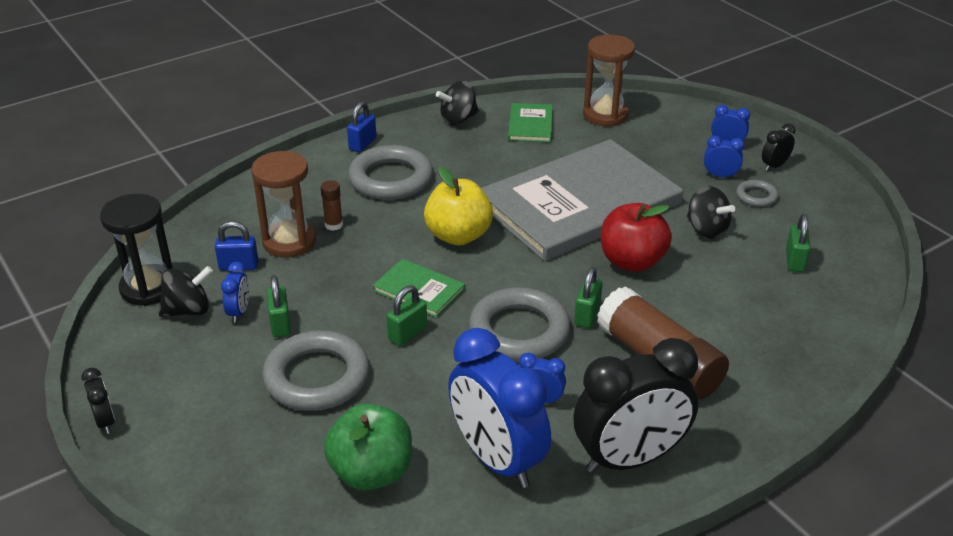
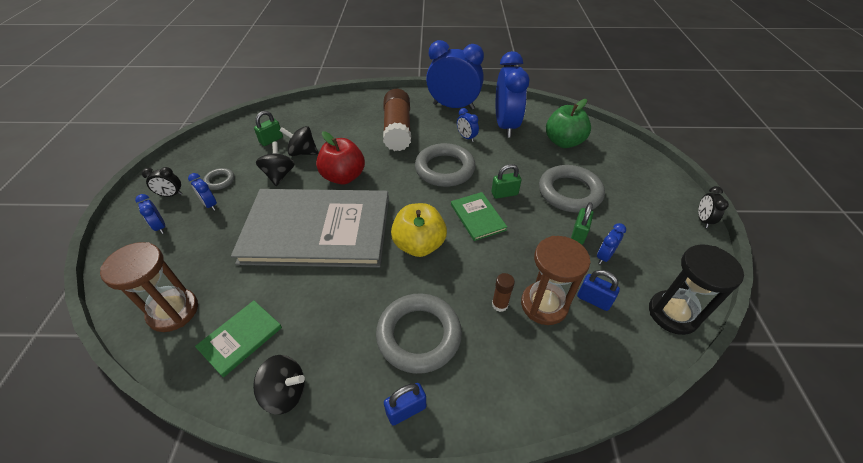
camera: 145 degrees left, 10 degrees up
(188, 310) = (641, 276): black spinning top -> black spinning top (303, 152)
(587, 315) = (403, 161): green padlock -> none
(630, 459) = (453, 106): black clock -> blue clock

